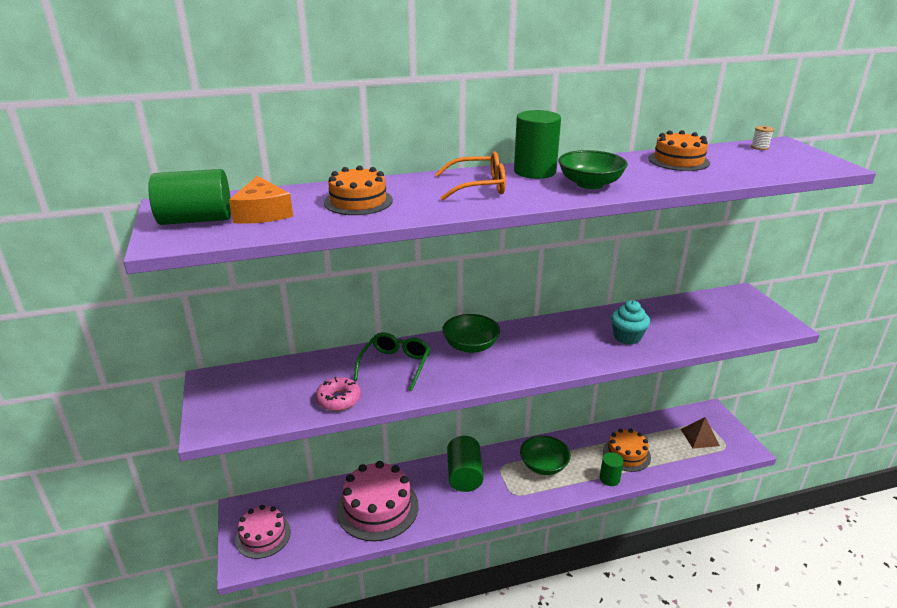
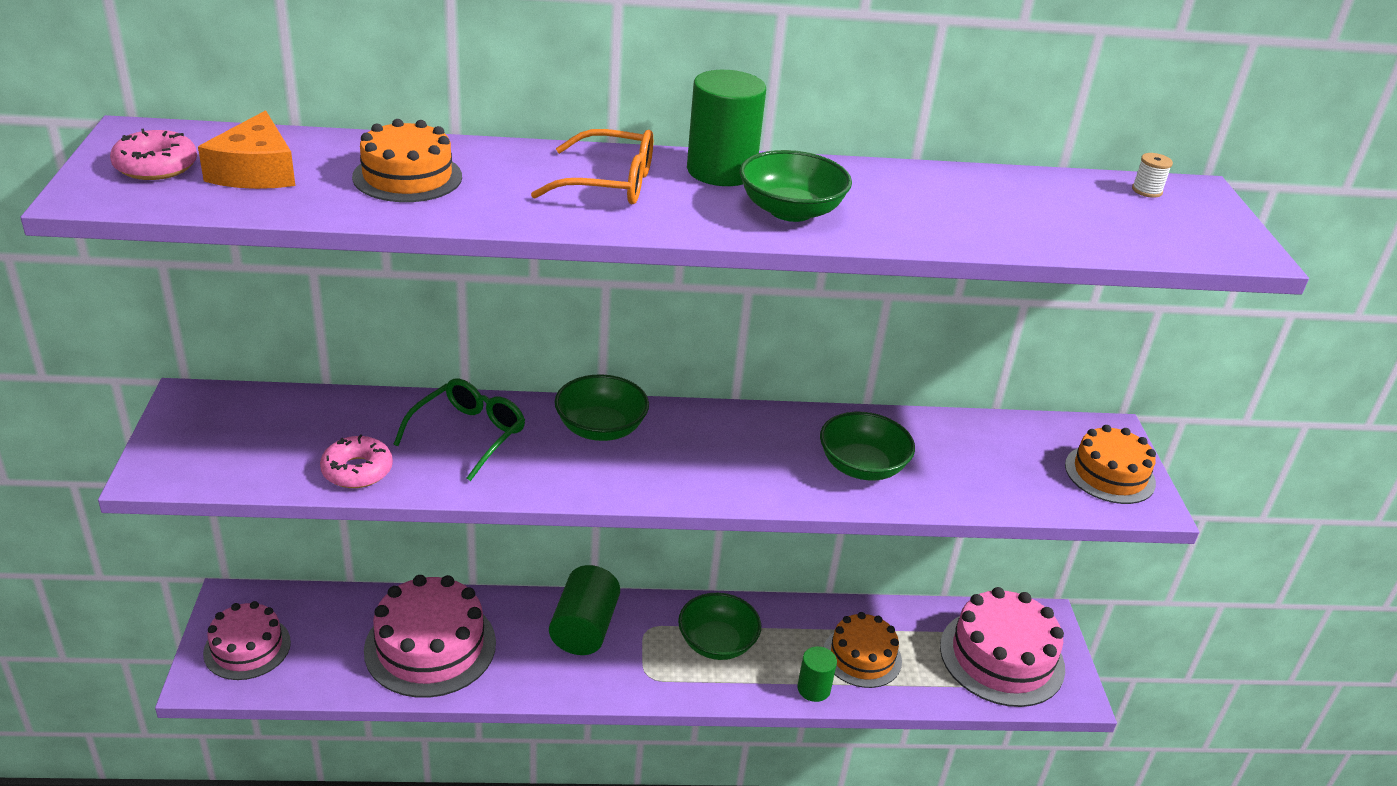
camera: 10 degrees right, 5 degrees up
(196, 220) = (156, 166): green cylinder -> pink donut
(627, 337) = (862, 466): turquoise cupcake -> green bowl
(678, 161) = (979, 192): orange cake -> orange cake (1109, 474)
(699, 437) = (1001, 657): brown pyramid -> pink cake

